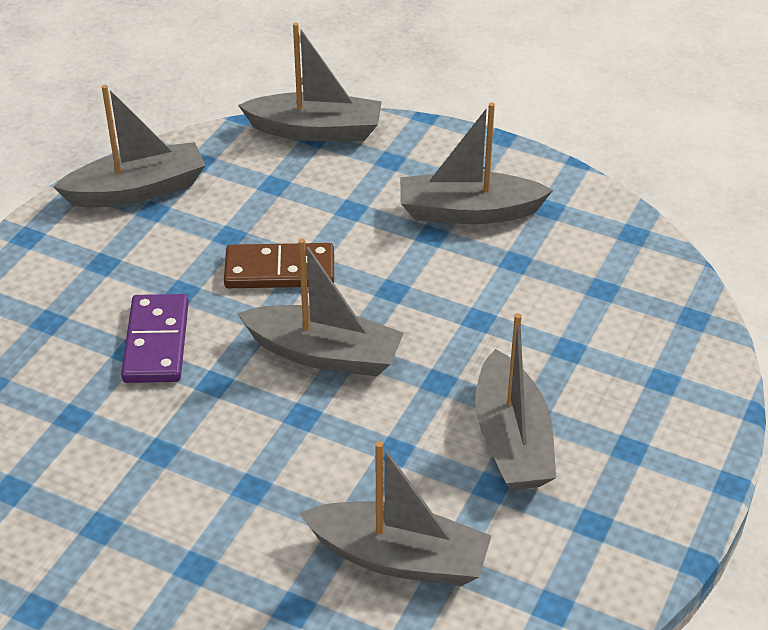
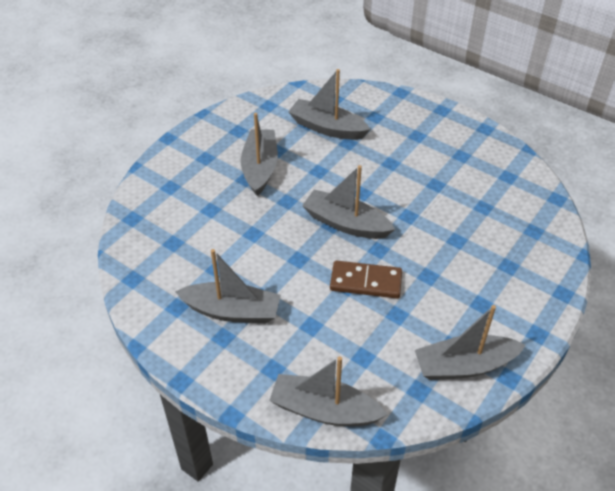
camera: 170 degrees left, 5 degrees up
(156, 342) = (442, 243): purple domino -> none

